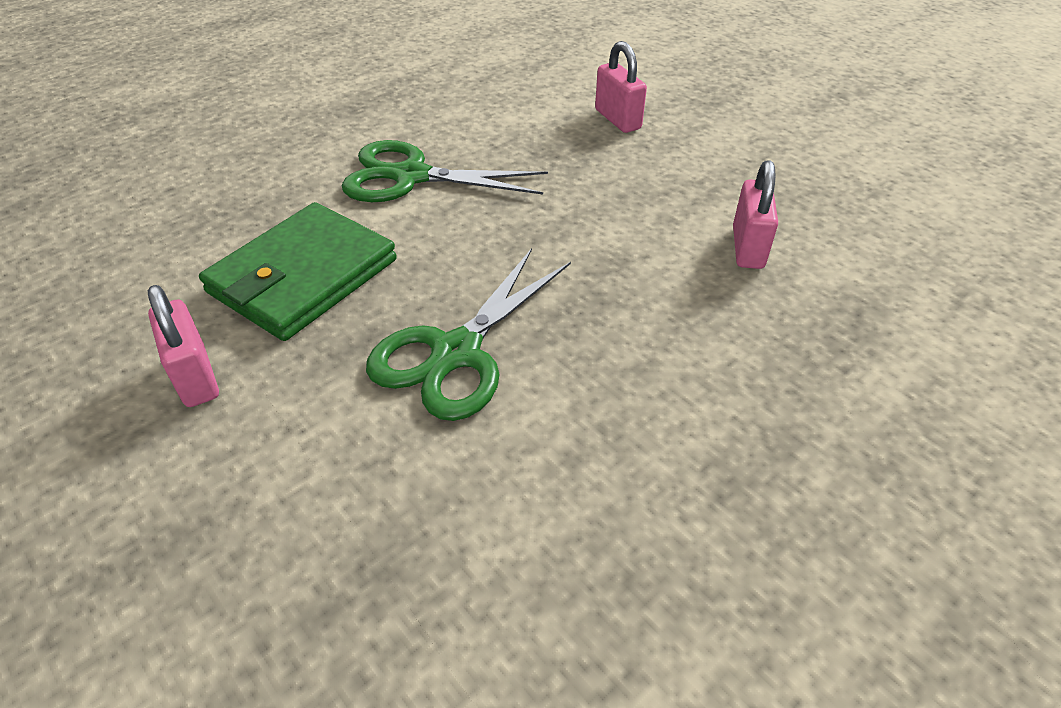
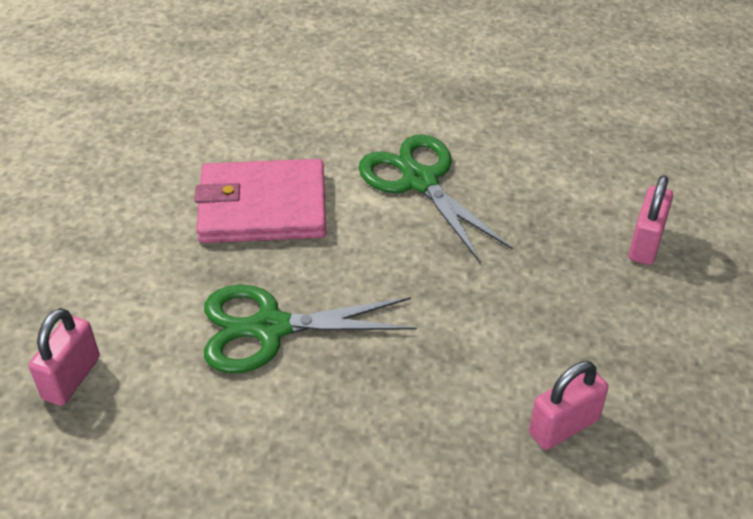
camera: 50 degrees right, 0 degrees up
(196, 377) = (139, 228): pink padlock -> pink padlock (71, 378)
(303, 276) = (262, 207): green wallet -> pink wallet

